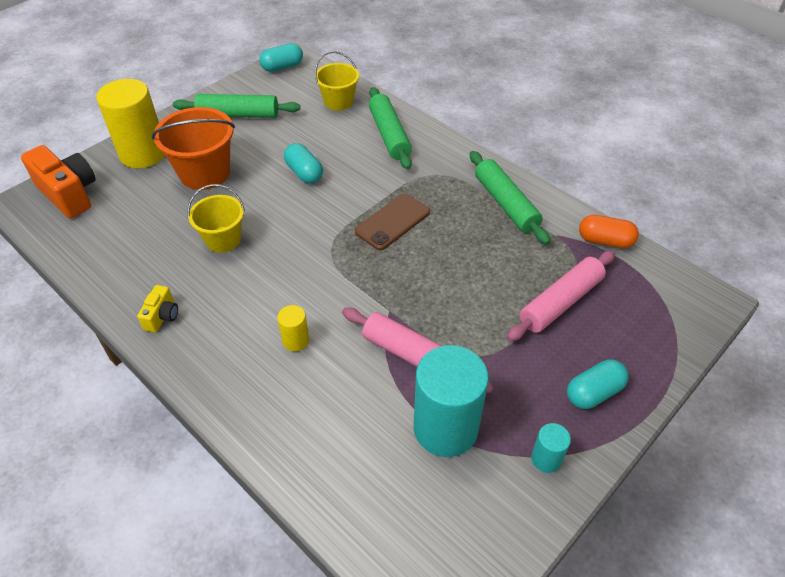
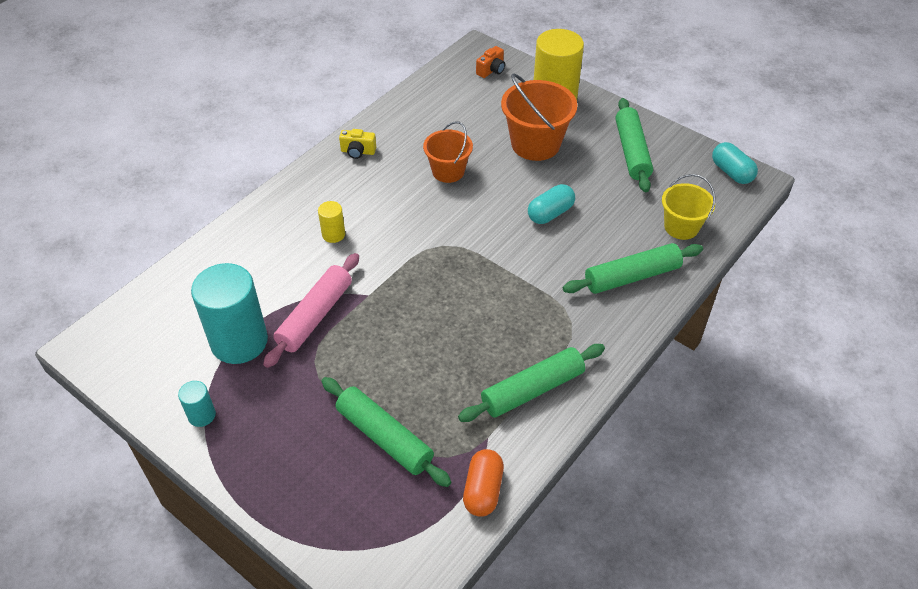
camera: 85 degrees right, 0 degrees up
(69, 194) = (491, 70): orange camera -> orange camera, size x0.51
(223, 239) = (448, 171): yellow bucket -> orange bucket
(392, 222) = (488, 289): brown phone -> none
(560, 302) = (385, 437): pink rolling pin -> green rolling pin
(594, 392) = (269, 459): turquoise capsule -> none

